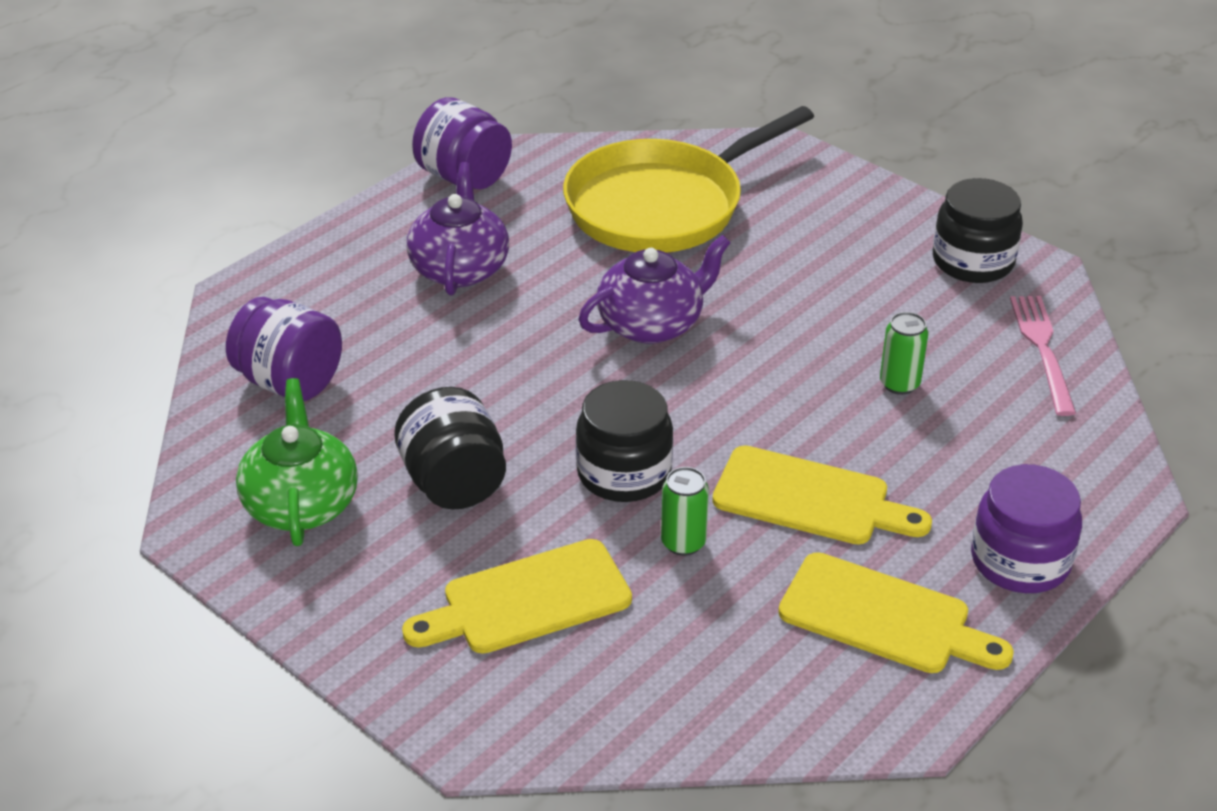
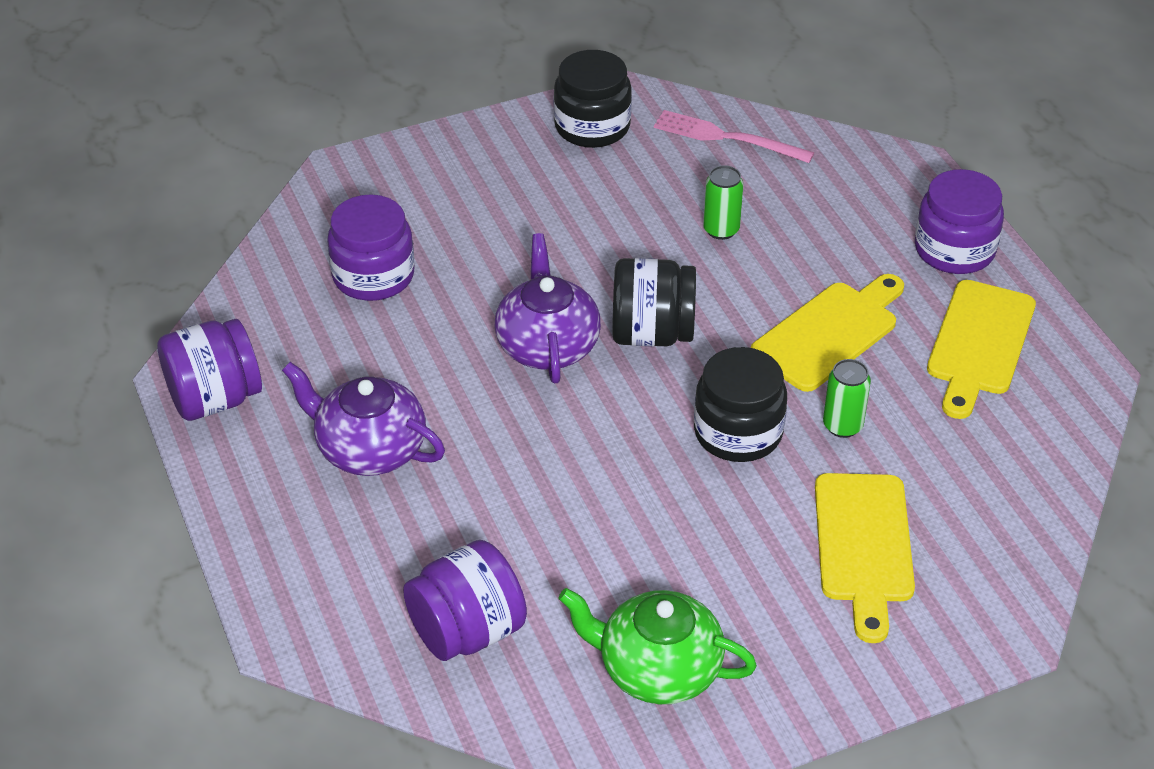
camera: 65 degrees left, 5 degrees up
(454, 483) = (689, 549): black jar -> black jar (652, 333)
(663, 205) = (373, 276): yellow pan -> purple jar
(884, 617) = (979, 344): yellow cutting board -> yellow cutting board turned 150 degrees clockwise

